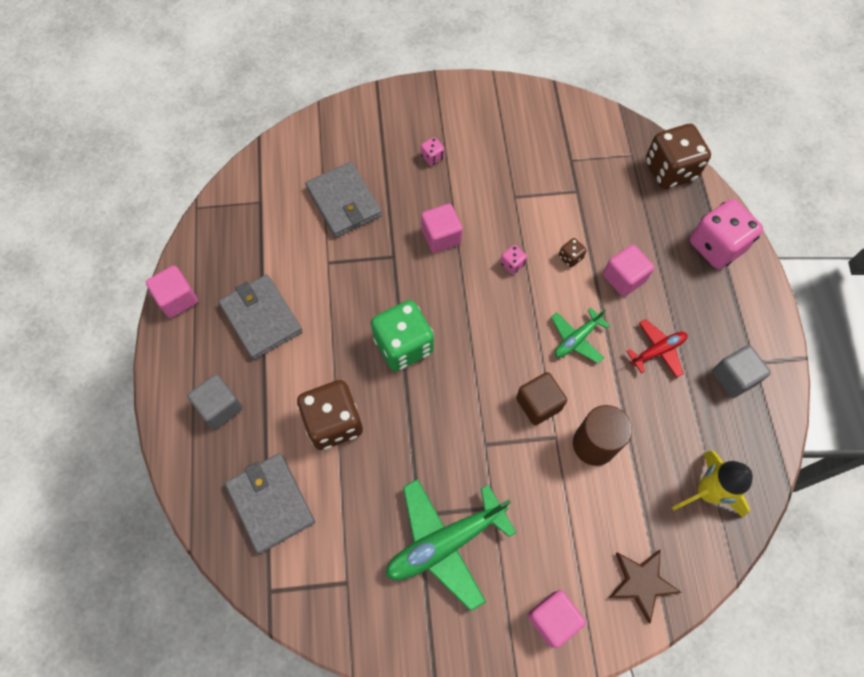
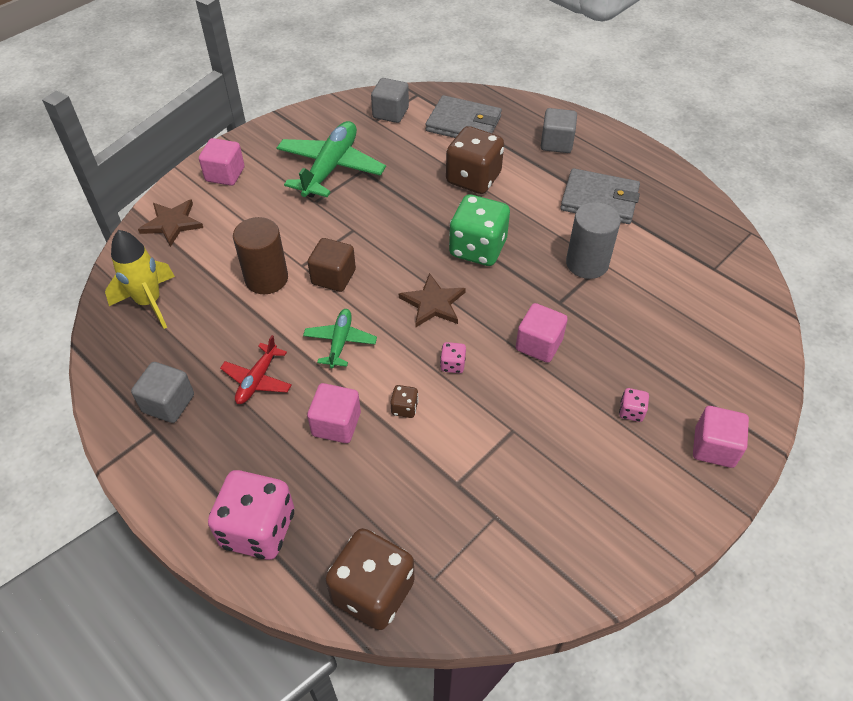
camera: 140 degrees right, 15 degrees down
(177, 299) = (670, 174): pink cube -> pink cube (714, 447)
(322, 582) = (390, 113): none -> grey cube
(339, 271) = (587, 263): none -> grey cylinder
(344, 202) = (652, 314): grey wallet -> none
(482, 321) = (433, 303): none -> brown star

